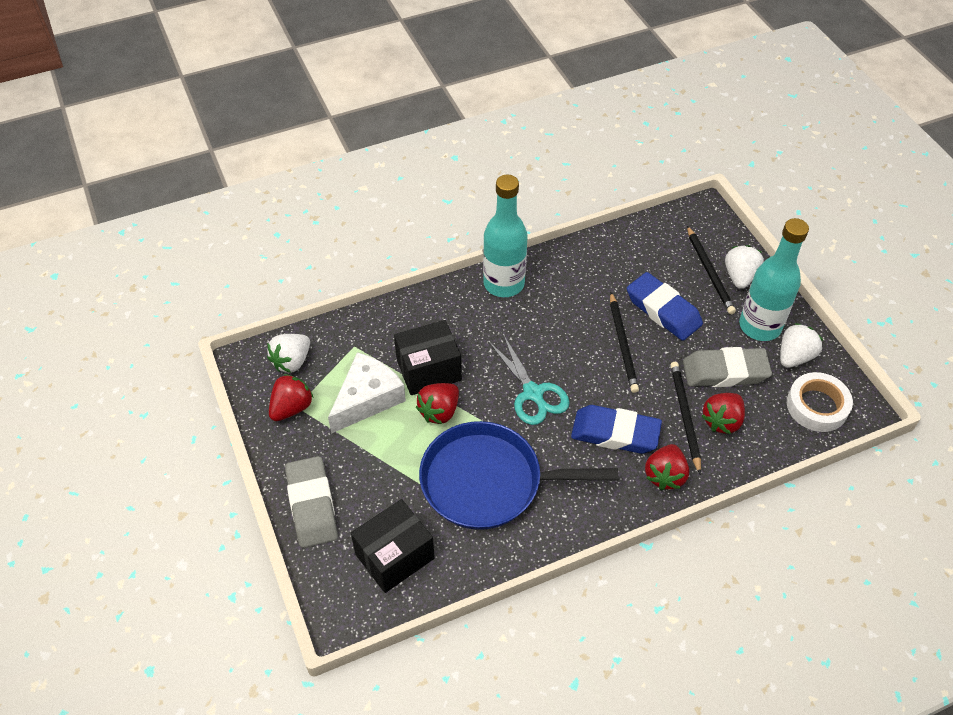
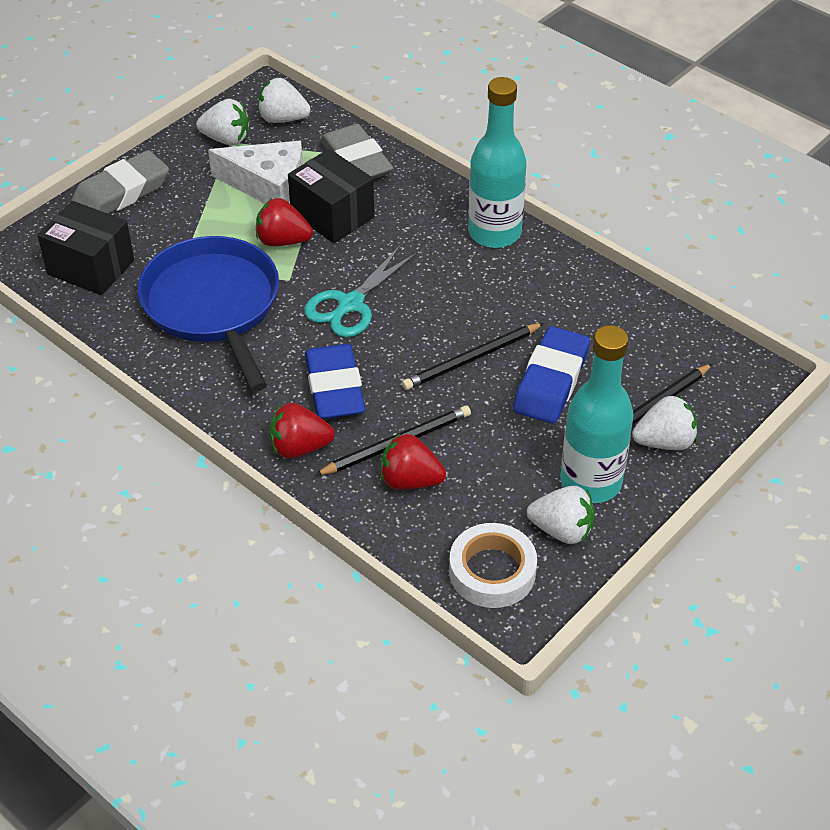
camera: 65 degrees right, 5 degrees down
(291, 408) = (226, 139): red strawberry -> white strawberry
(725, 372) = (490, 465): grey eraser -> grey eraser (356, 161)

